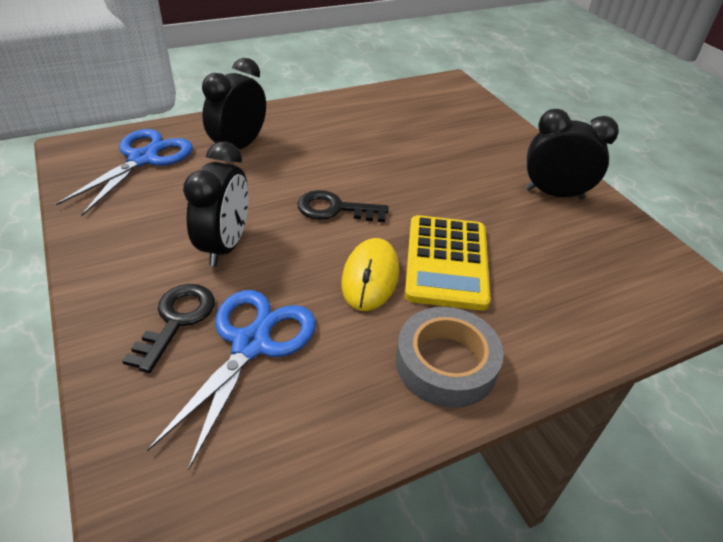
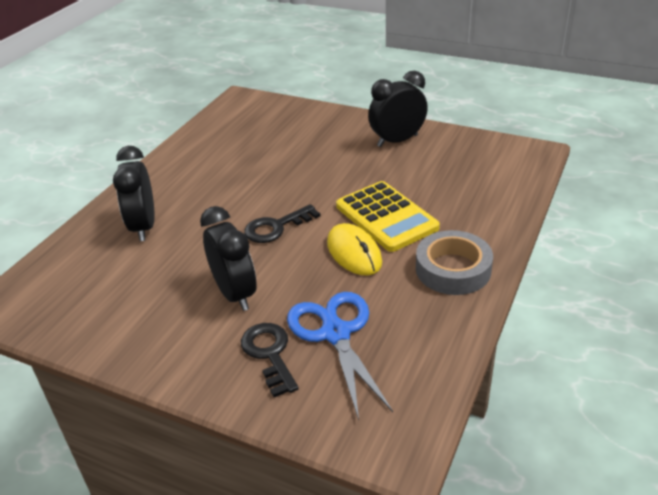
camera: 35 degrees left, 5 degrees down
(143, 159) = (77, 279): blue scissors -> none

